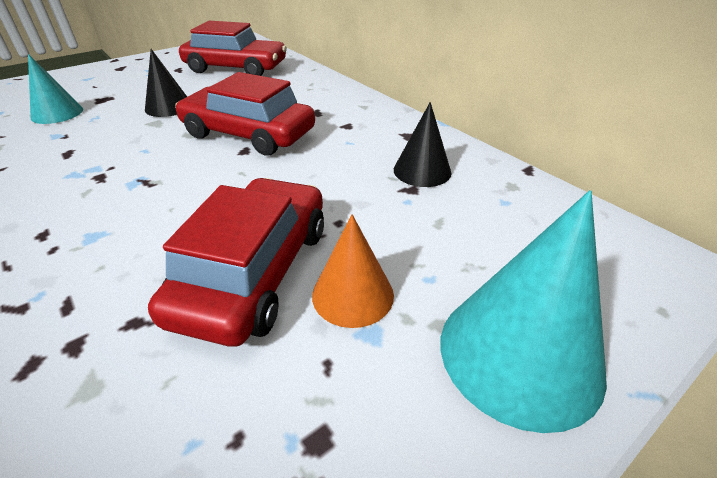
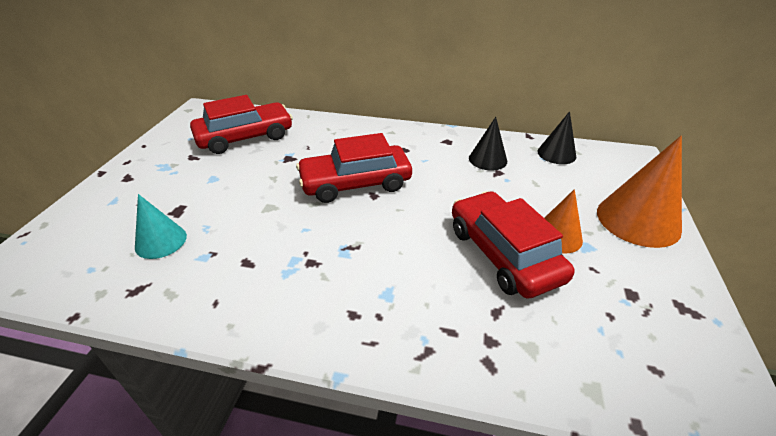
camera: 40 degrees left, 0 degrees up
(168, 107) = (255, 191): black cone -> black cone (556, 154)
(520, 353) = (638, 220): turquoise cone -> orange cone

